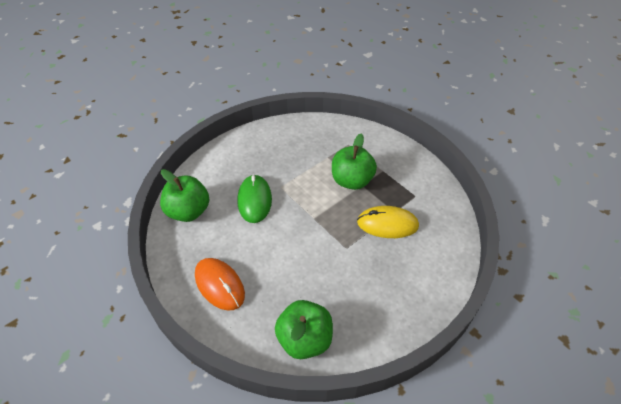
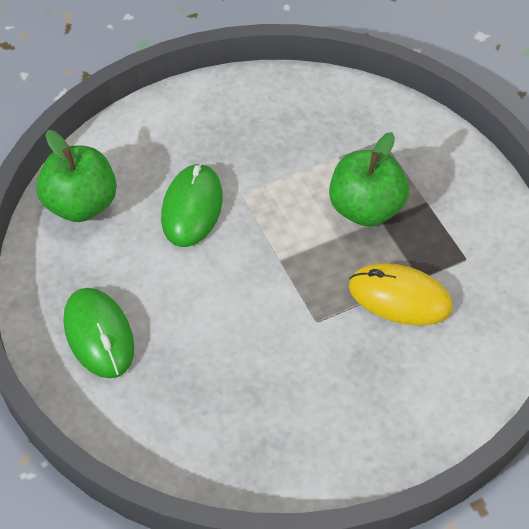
camera: 15 degrees right, 5 degrees up
(219, 285) = (99, 334): orange mouse -> green mouse
(304, 339) = (204, 449): green apple -> none

